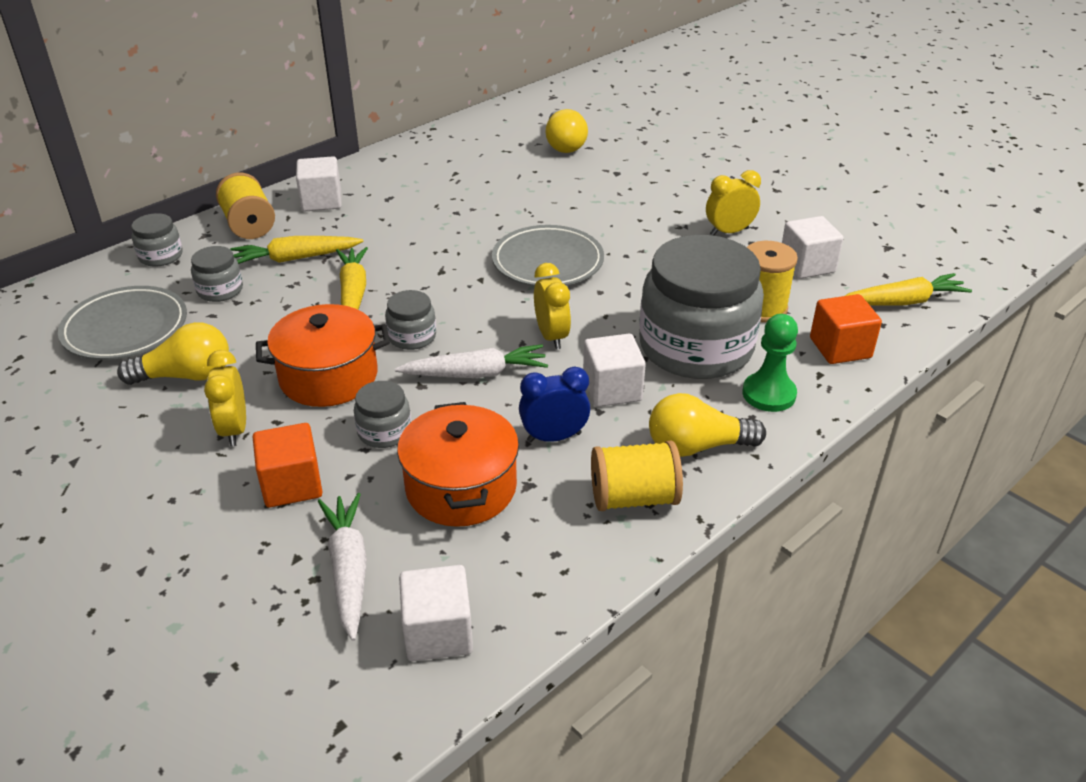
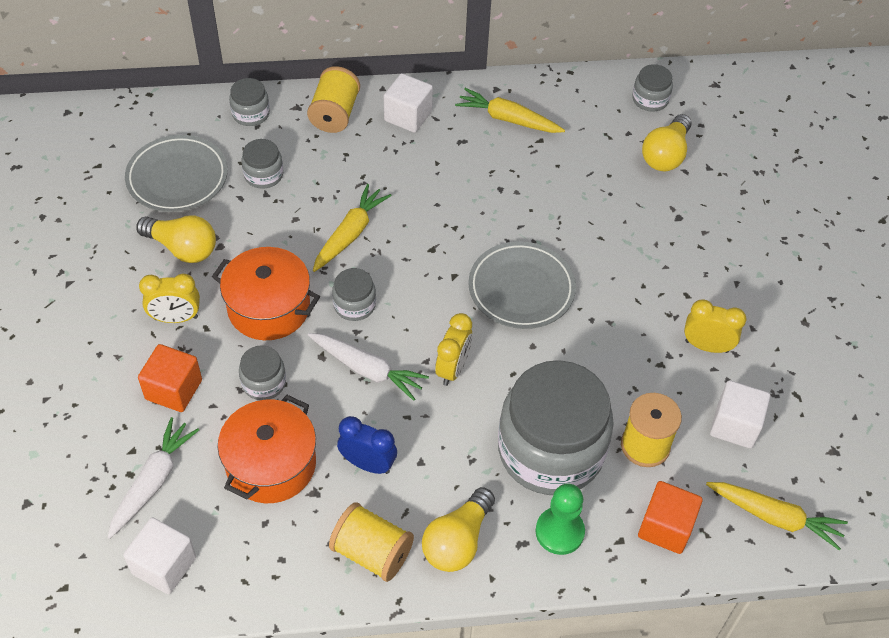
camera: 35 degrees right, 15 degrees up
(234, 429) = (176, 318): yellow clock -> yellow clock turned 120 degrees counterclockwise
(295, 258) = (339, 171): yellow carrot -> yellow carrot (508, 119)
(514, 120) = (650, 99): none -> grey jar
(612, 389) = (448, 448): white cube -> none
(697, 446) = (457, 541): yellow light bulb -> yellow light bulb turned 90 degrees counterclockwise

